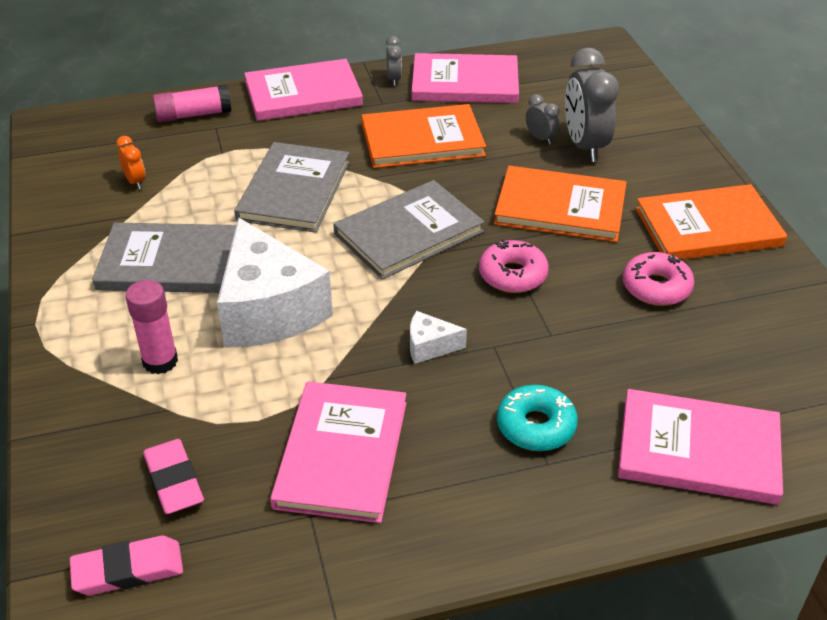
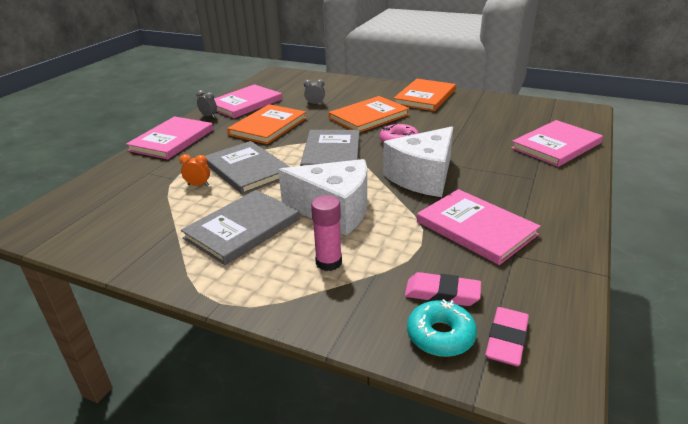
camera: 50 degrees left, 10 degrees down
(135, 181) = (145, 215): orange clock -> orange clock (198, 185)
(193, 115) = (122, 175): pink glue stick -> none
(429, 346) = (423, 177): white cheese -> white cheese, size x2.35
(536, 426) = (507, 172): turquoise donut -> turquoise donut (440, 335)
(585, 146) = (336, 98): grey clock -> none
(656, 287) = (448, 118): pink donut -> none

